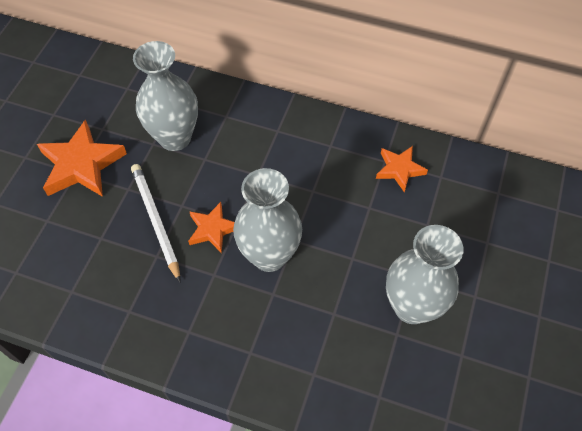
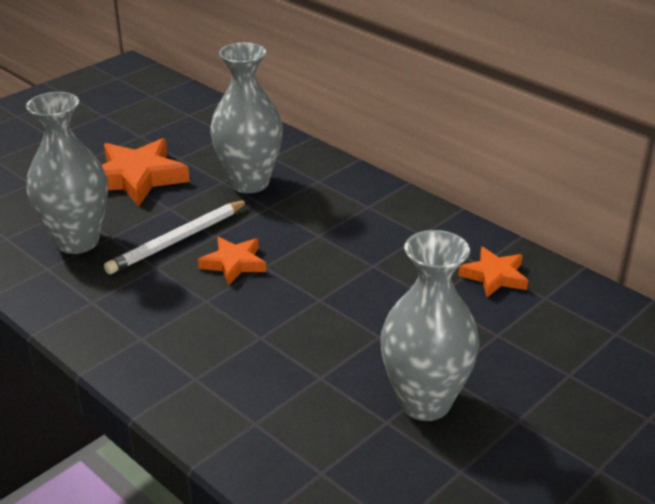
camera: 25 degrees right, 25 degrees down
(156, 221) = (178, 240): white pencil -> white pencil turned 135 degrees counterclockwise
(269, 255) = (281, 303): grey vase -> grey vase (77, 241)

